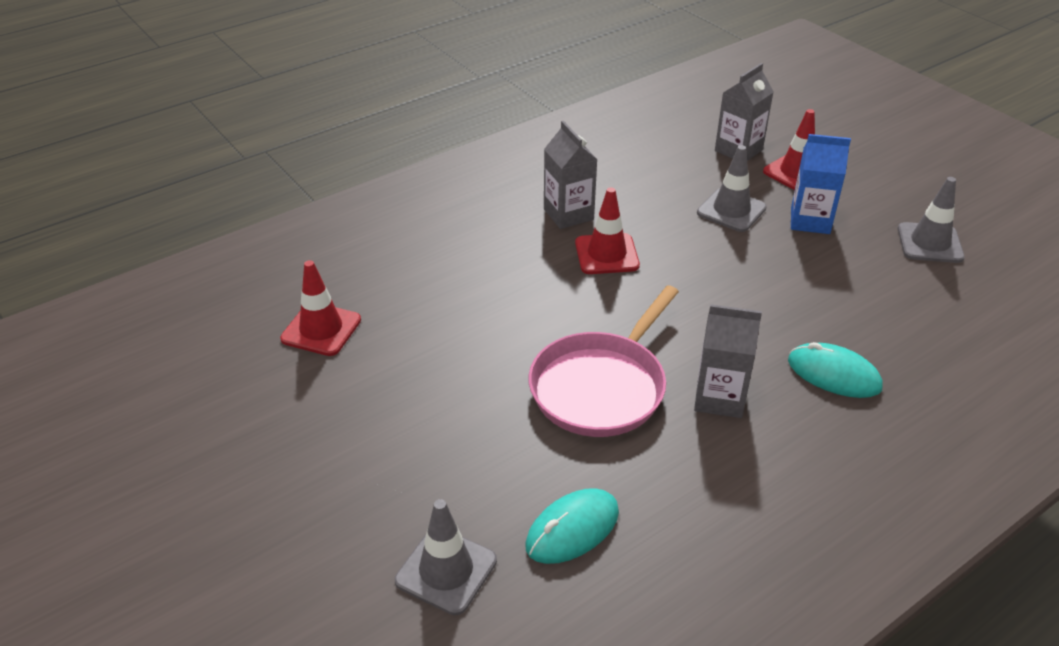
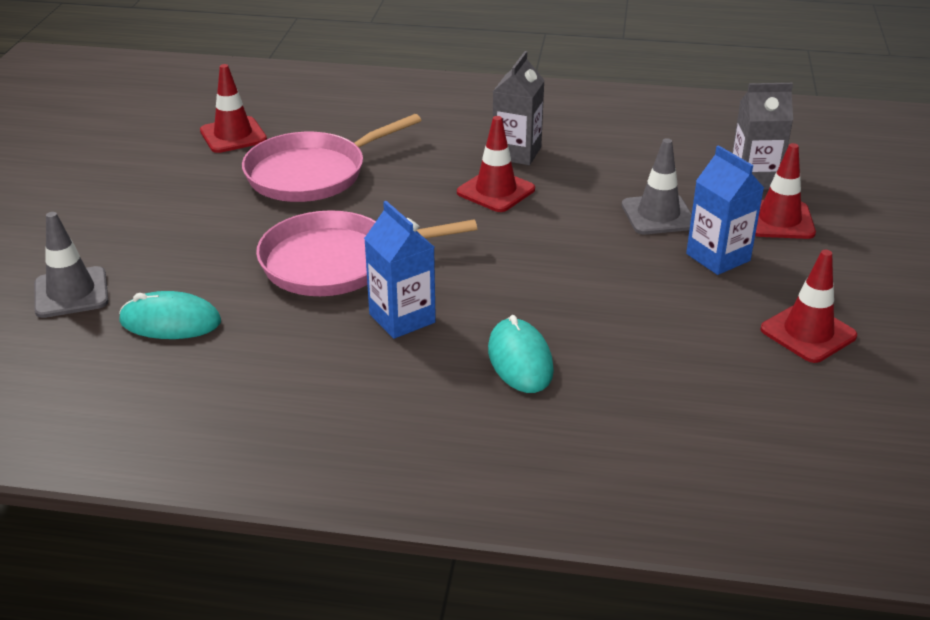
camera: 45 degrees right, 5 degrees down
(451, 324) = (311, 174): none -> pink pan
(719, 398) = (402, 318): grey carton -> blue carton
(929, 243) = (808, 333): grey traffic cone -> red traffic cone

